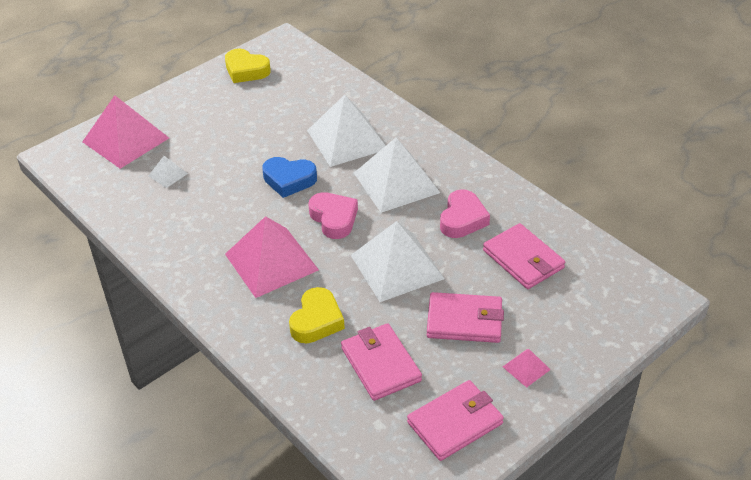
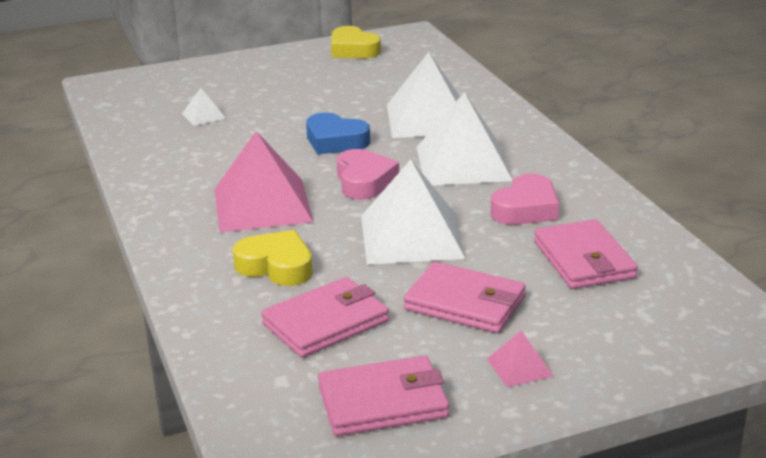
camera: 20 degrees right, 15 degrees down
(125, 140) = (181, 83): pink pyramid -> none
(316, 321) = (276, 266): yellow heart -> yellow heart turned 105 degrees counterclockwise
(380, 364) = (326, 322): pink wallet -> pink wallet turned 60 degrees clockwise

